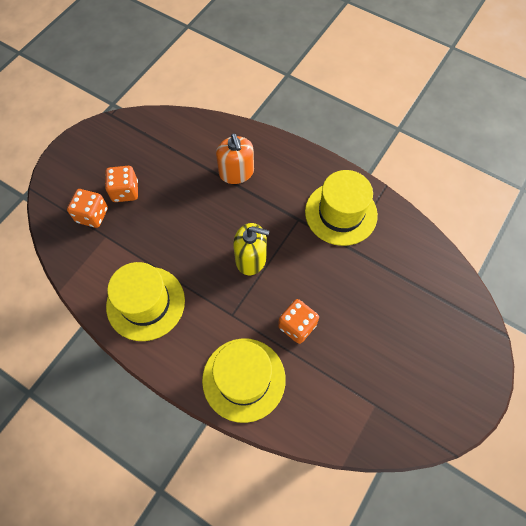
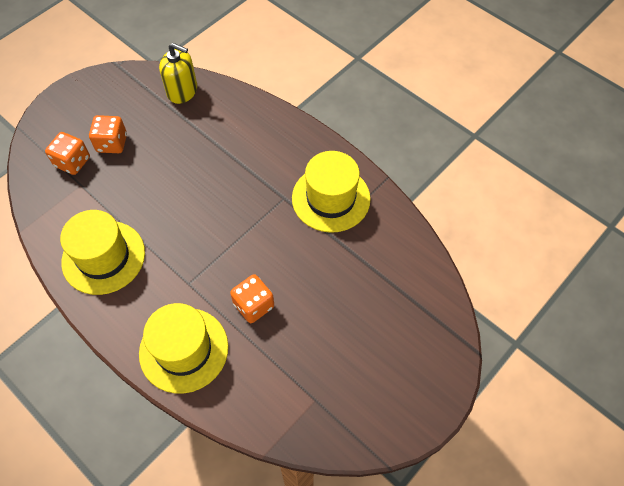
camera: 10 degrees right, 5 degrees down
(236, 172) = (231, 141): orange soap dispenser -> none
(251, 259) = (223, 230): yellow soap dispenser -> yellow soap dispenser (182, 91)

